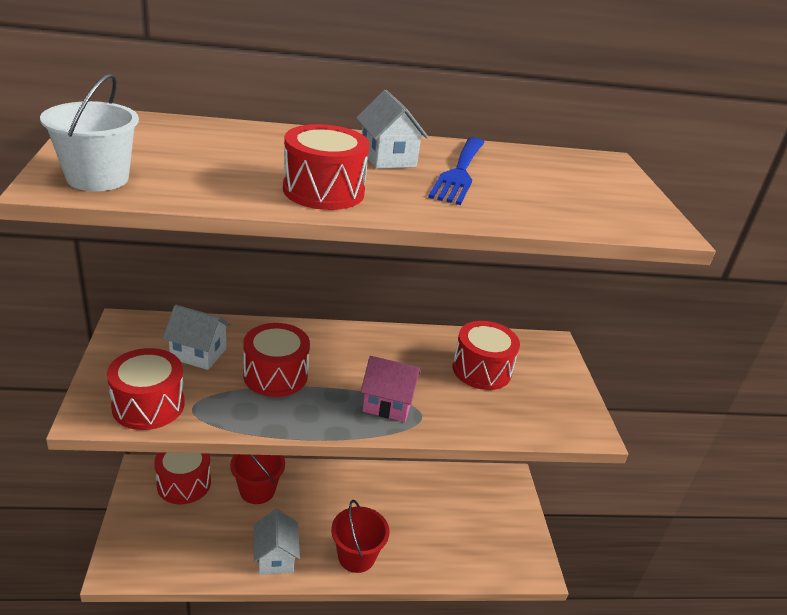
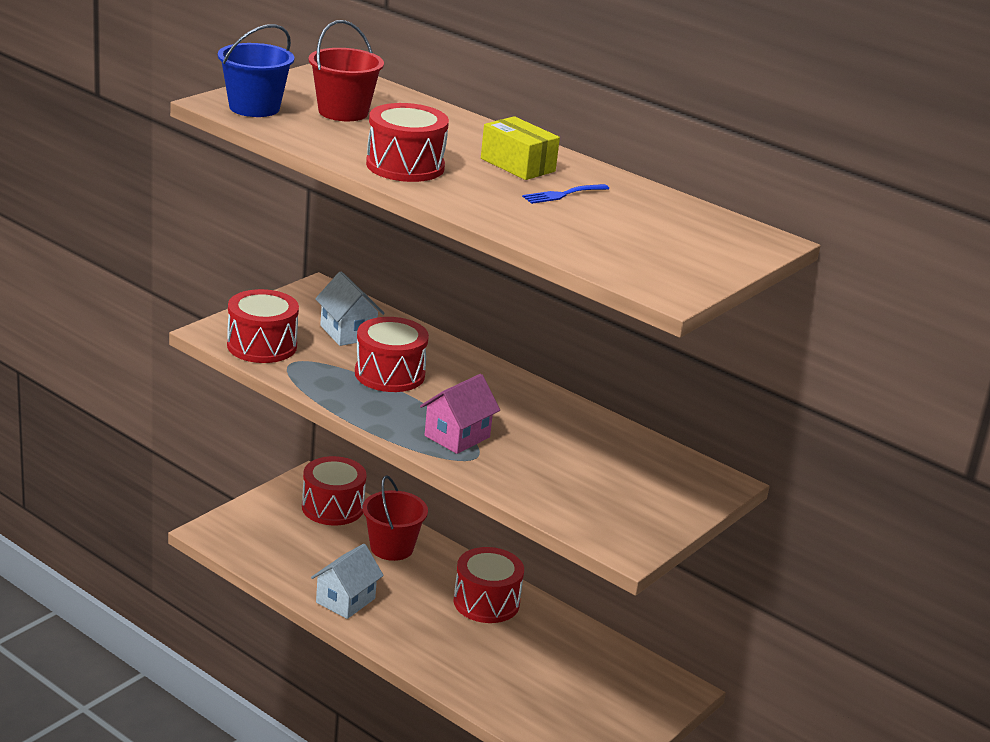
camera: 45 degrees right, 5 degrees down
(98, 178) = (254, 108): white bucket -> blue bucket
(356, 556) = (419, 643): red bucket -> red bucket (343, 112)
(387, 158) = (517, 165): white house -> yellow box
(388, 404) = (457, 436): pink house -> pink house turned 75 degrees clockwise
(459, 173) = (562, 195): blue fork -> blue fork, size x0.53
(481, 370) = (596, 461): red drum -> red drum (486, 602)

